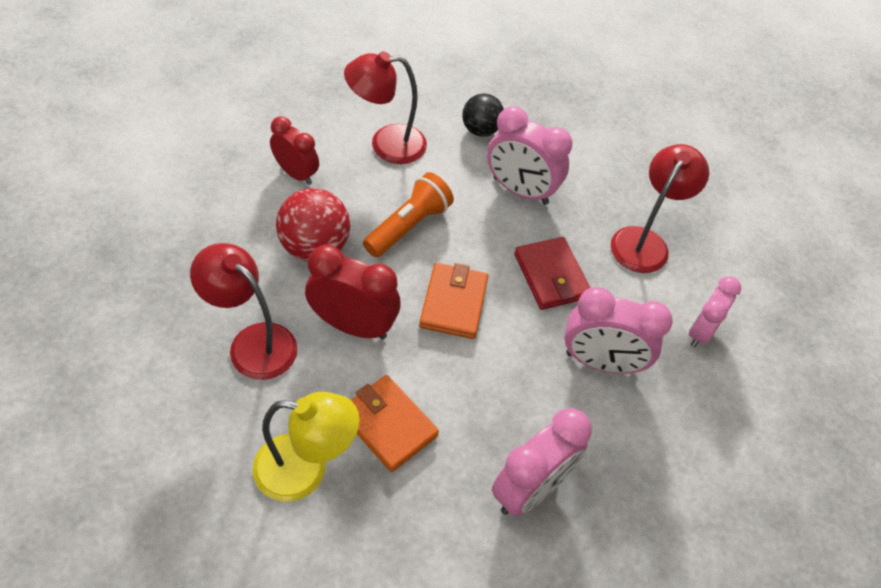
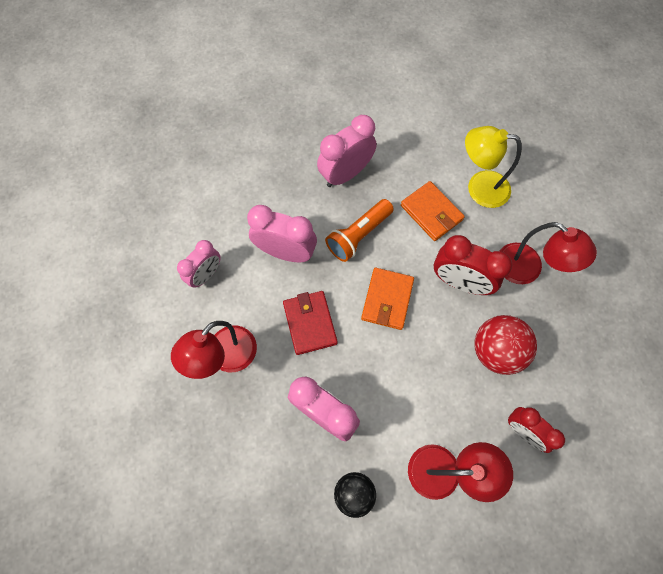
camera: 170 degrees left, 15 degrees up
(408, 226) = (422, 372): orange flashlight -> orange flashlight (358, 235)

